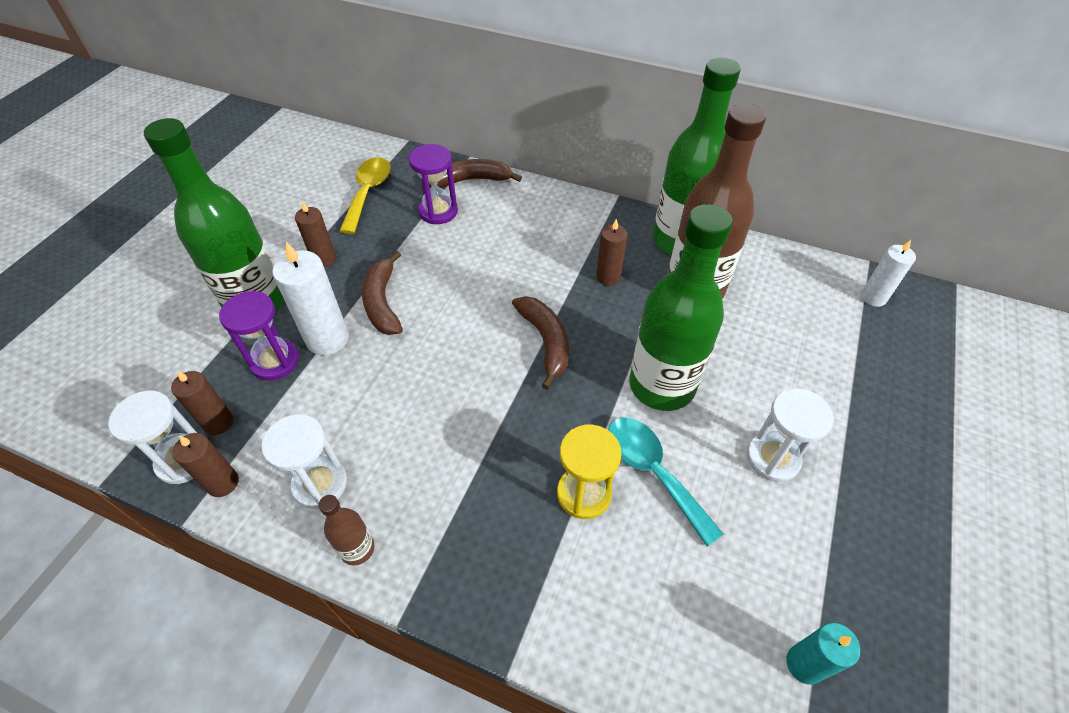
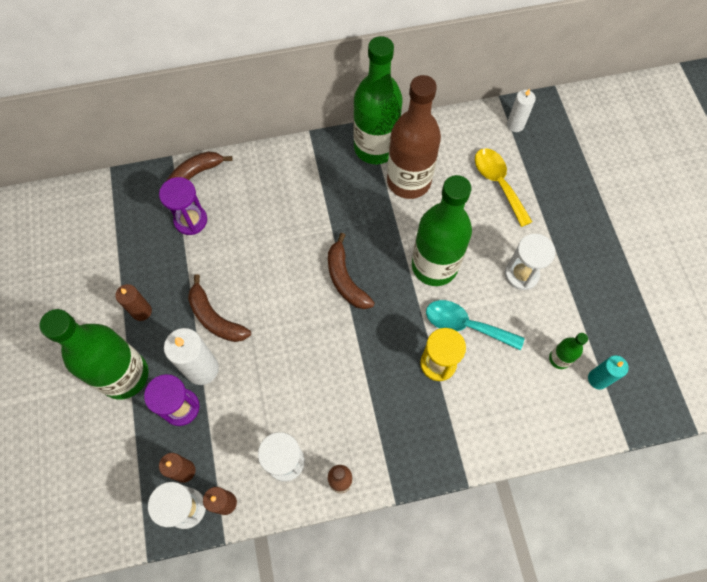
camera: 35 degrees left, 15 degrees up
(368, 193) = (122, 235): yellow spoon -> yellow spoon (498, 183)
(546, 342) = (345, 279): brown banana -> brown banana turned 150 degrees counterclockwise
(608, 277) = (349, 205): brown candle -> none
(759, 596) = (559, 359): none -> green bottle

